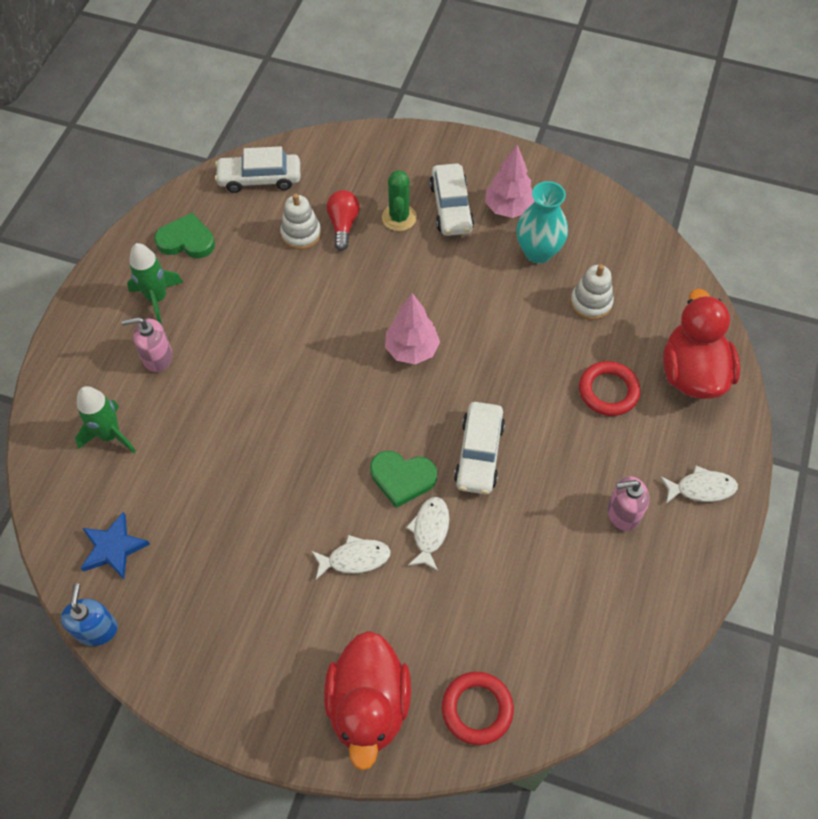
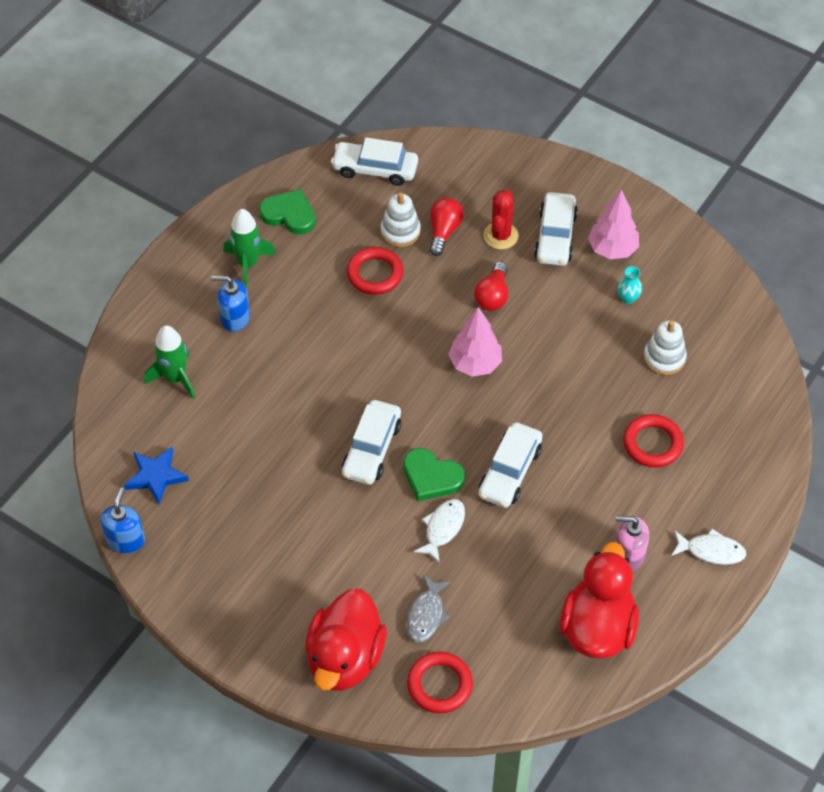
camera: 15 degrees right, 5 degrees down
(157, 357) = (235, 318): pink soap dispenser -> blue soap dispenser
(287, 281) = (375, 274): none -> red ring
(333, 463) = (371, 449): none -> white car
(355, 558) = (367, 535): white fish -> none
(399, 217) = (500, 236): green cactus -> red cactus
(409, 278) = (493, 296): none -> red light bulb
(440, 632) = (426, 615): none -> grey fish
(538, 252) = (628, 298): turquoise vase -> turquoise vase, size x0.48
(692, 373) = (741, 445): red duck -> red duck (597, 628)

